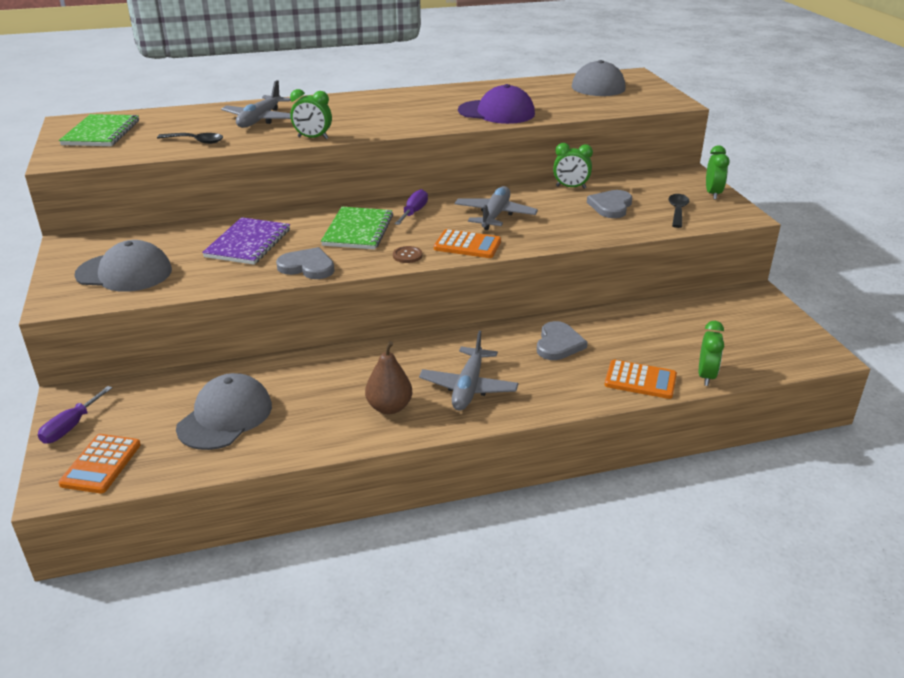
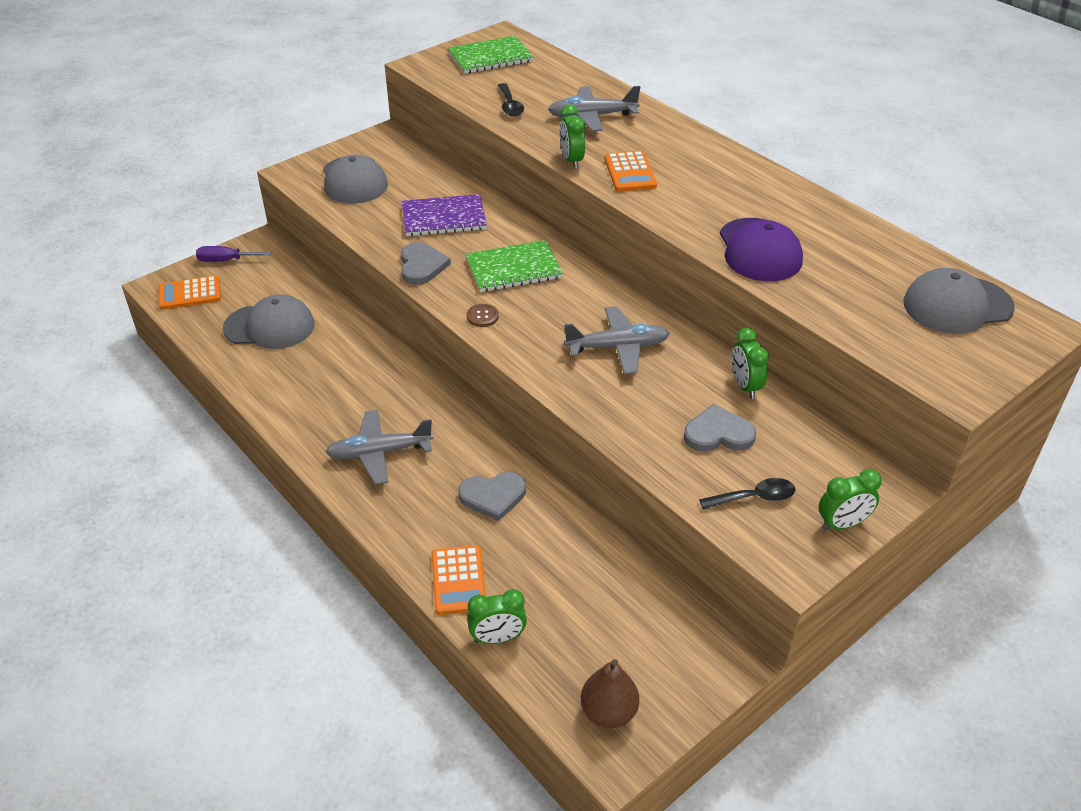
camera: 65 degrees right, 10 degrees up
(389, 407) = (324, 412): brown pear -> brown pear (608, 712)
(414, 212) = (580, 290): purple screwdriver -> none
(467, 245) = (532, 348): orange calculator -> orange calculator (630, 172)

